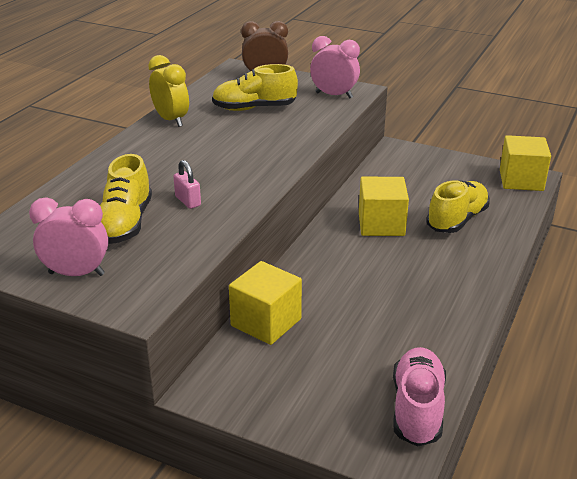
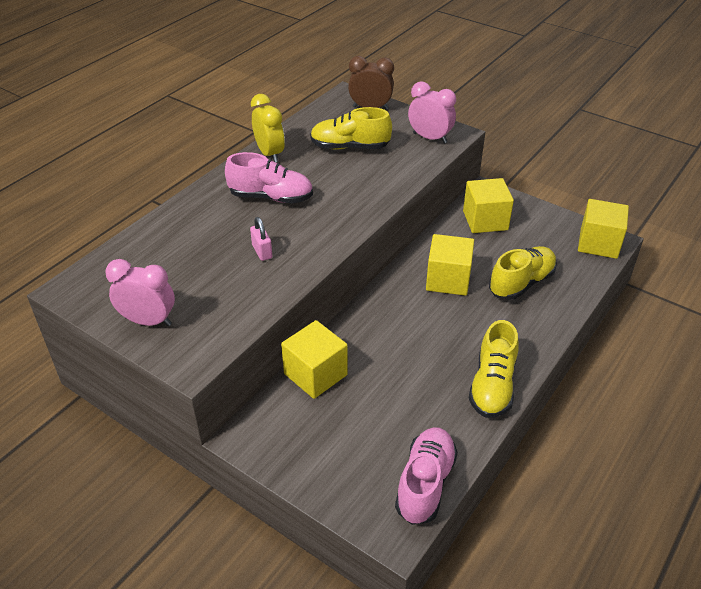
camera: 10 degrees right, 10 degrees up
(125, 224) = (201, 271): yellow shoe -> yellow shoe (492, 386)
(183, 155) = (271, 197): none -> pink shoe
(402, 171) = (485, 220): none -> yellow cube

